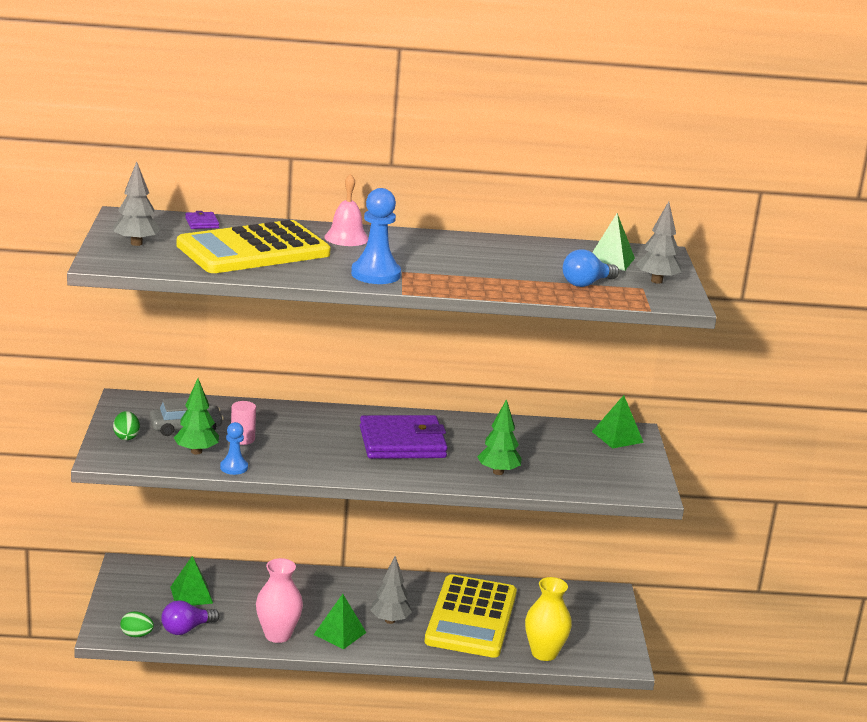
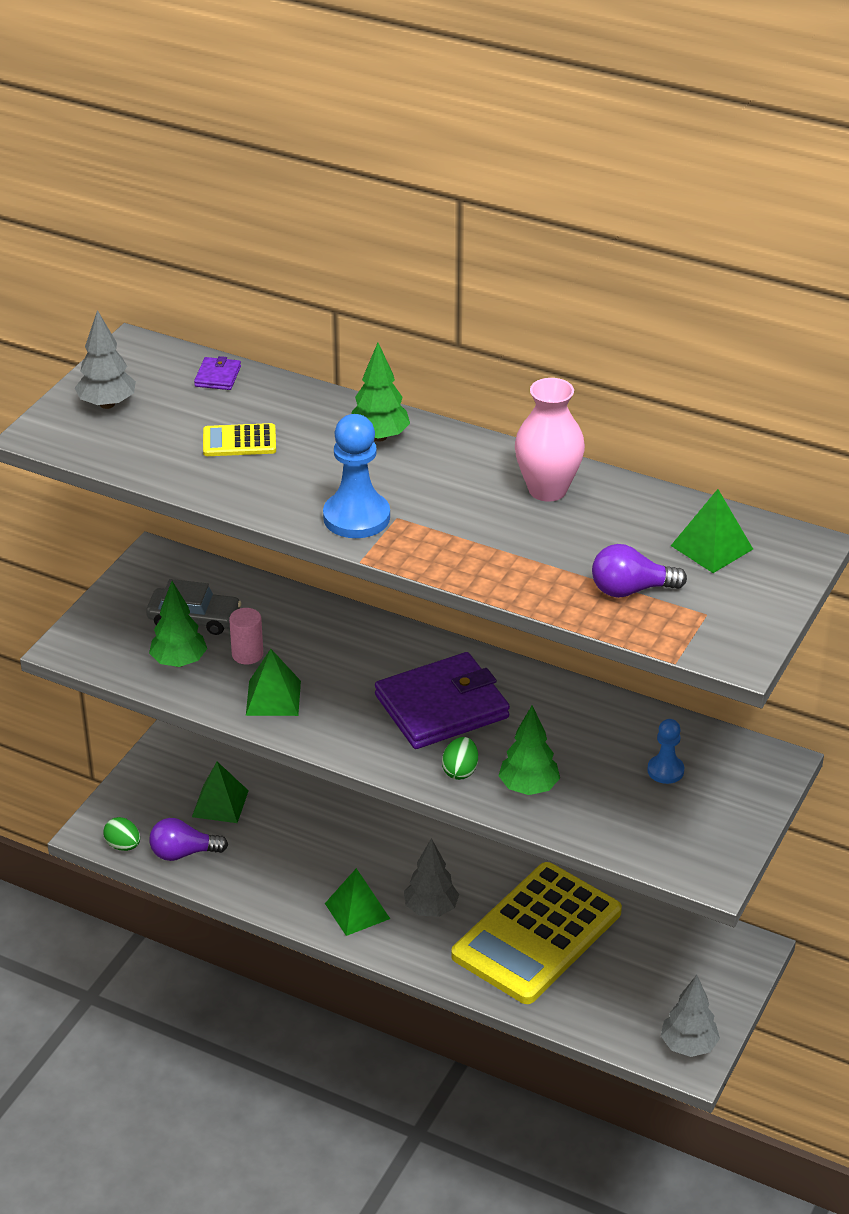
camera: 30 degrees right, 15 degrees up
(126, 437) = (115, 619): green egg -> green egg (460, 771)
(234, 467) = (204, 699): blue pawn -> blue pawn (665, 770)
(253, 250) = (239, 441): yellow calculator -> yellow calculator, size x0.41
(277, 635) = (282, 892): pink vase -> pink vase (547, 490)
(346, 238) = (379, 437): pink bell -> green tree
(402, 442) = (442, 706): purple wallet -> purple wallet turned 45 degrees counterclockwise
(544, 653) = (593, 1016): yellow vase -> none
(586, 284) = (631, 590): blue light bulb -> purple light bulb
(617, 437) = (744, 765): green pyramid -> green pyramid (273, 698)
(656, 281) = (740, 604): grey tree -> grey tree (688, 1046)

